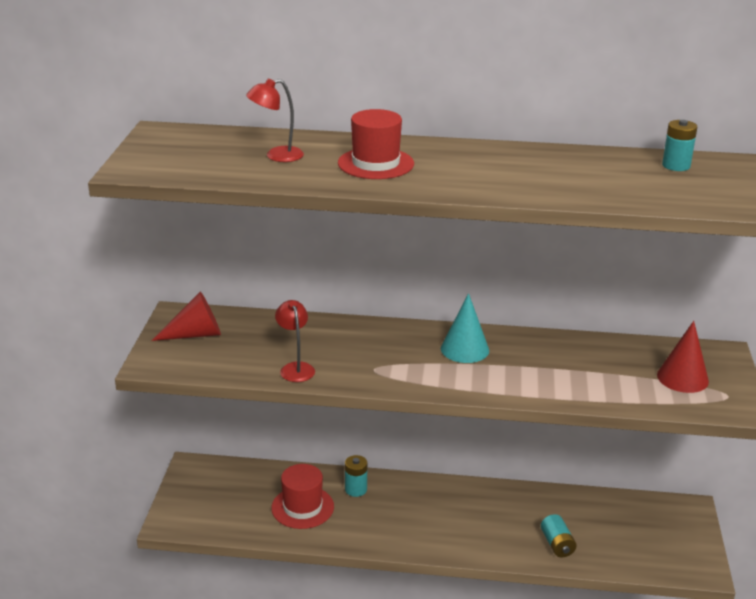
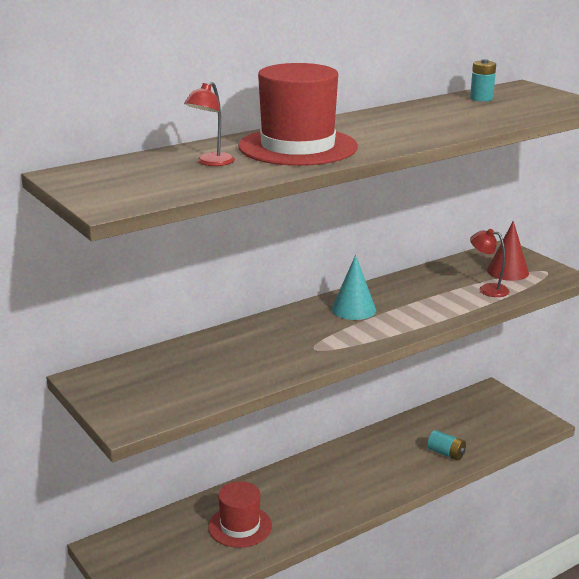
camera: 40 degrees left, 5 degrees down
(196, 334) = (128, 385): red cone -> none
(295, 368) = (255, 373): red lamp -> red lamp (487, 289)
(356, 489) = (264, 491): turquoise battery -> none
(375, 163) = (297, 147): red hat -> red hat, size x1.63

